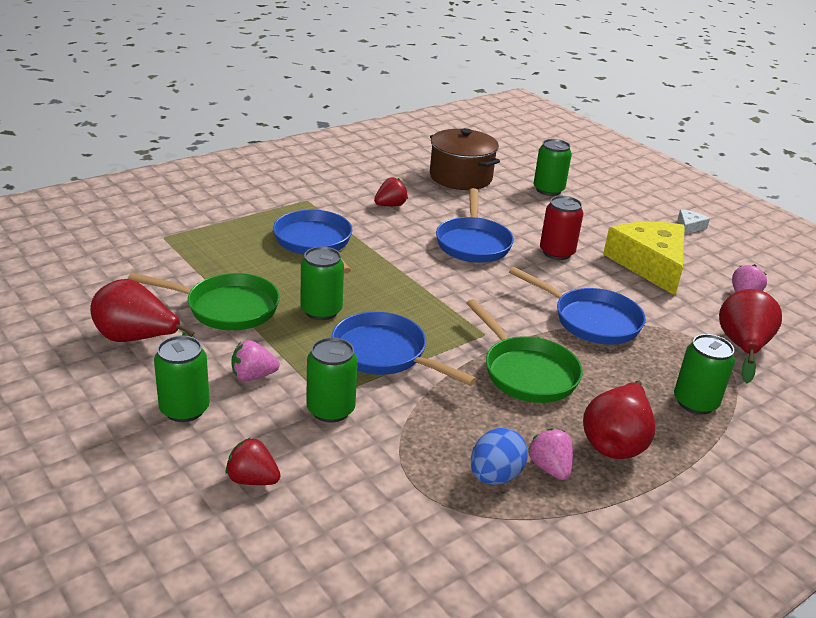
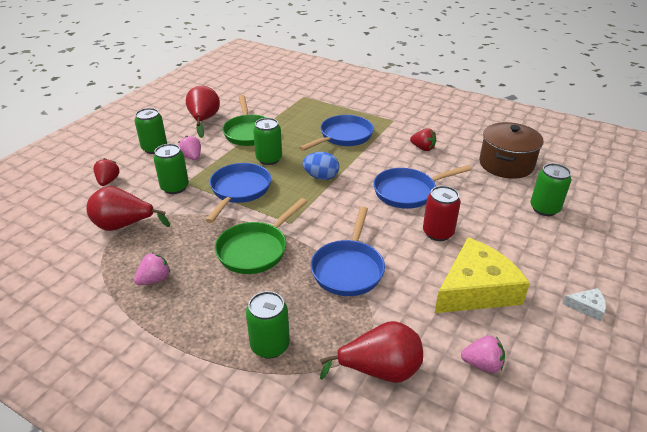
camera: 70 degrees right, 5 degrees up
(495, 476) = (138, 258): blue egg -> blue egg (321, 177)
(615, 442) = (196, 306): red pear -> red pear (124, 226)

